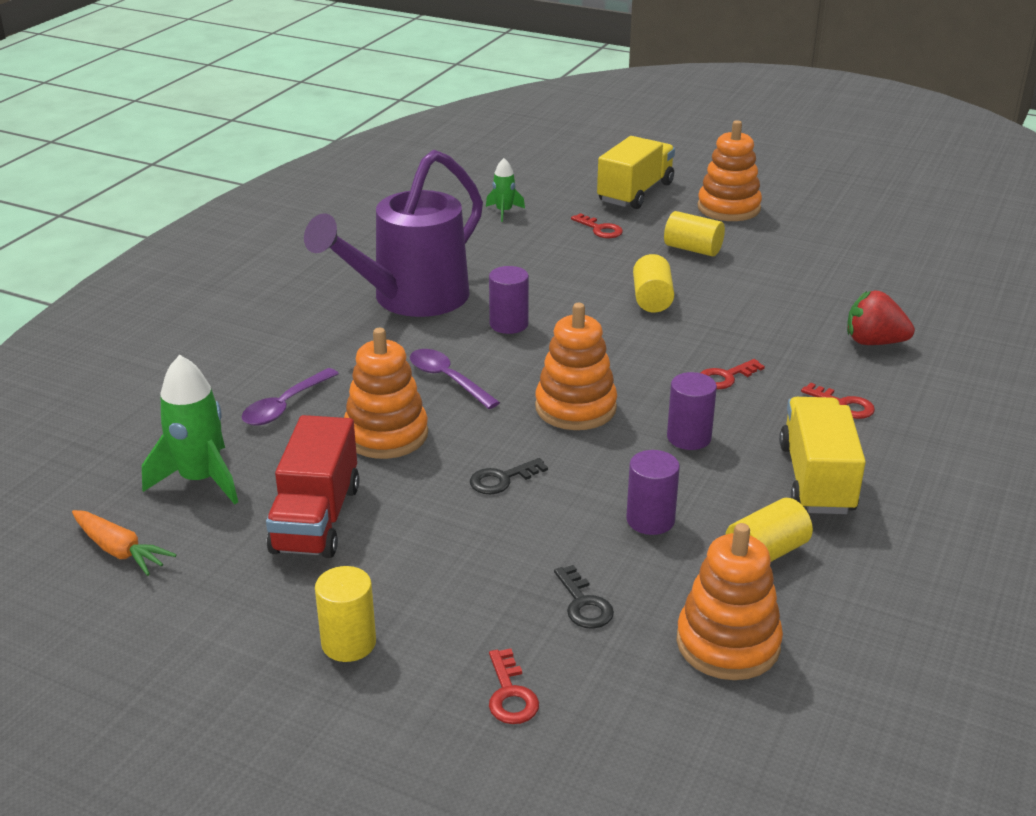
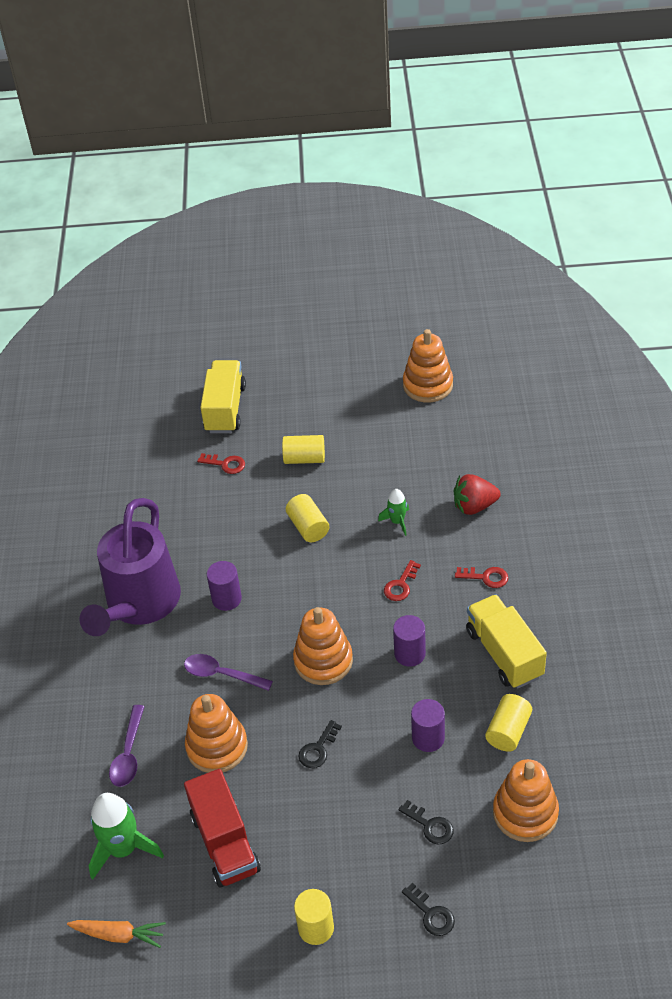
camera: 25 degrees left, 15 degrees up
(504, 212) = (141, 474): green rocket -> green rocket (397, 521)
(510, 694) = (431, 914): red key -> black key
(728, 208) = (303, 399): orange stacking toy -> orange stacking toy (428, 385)

